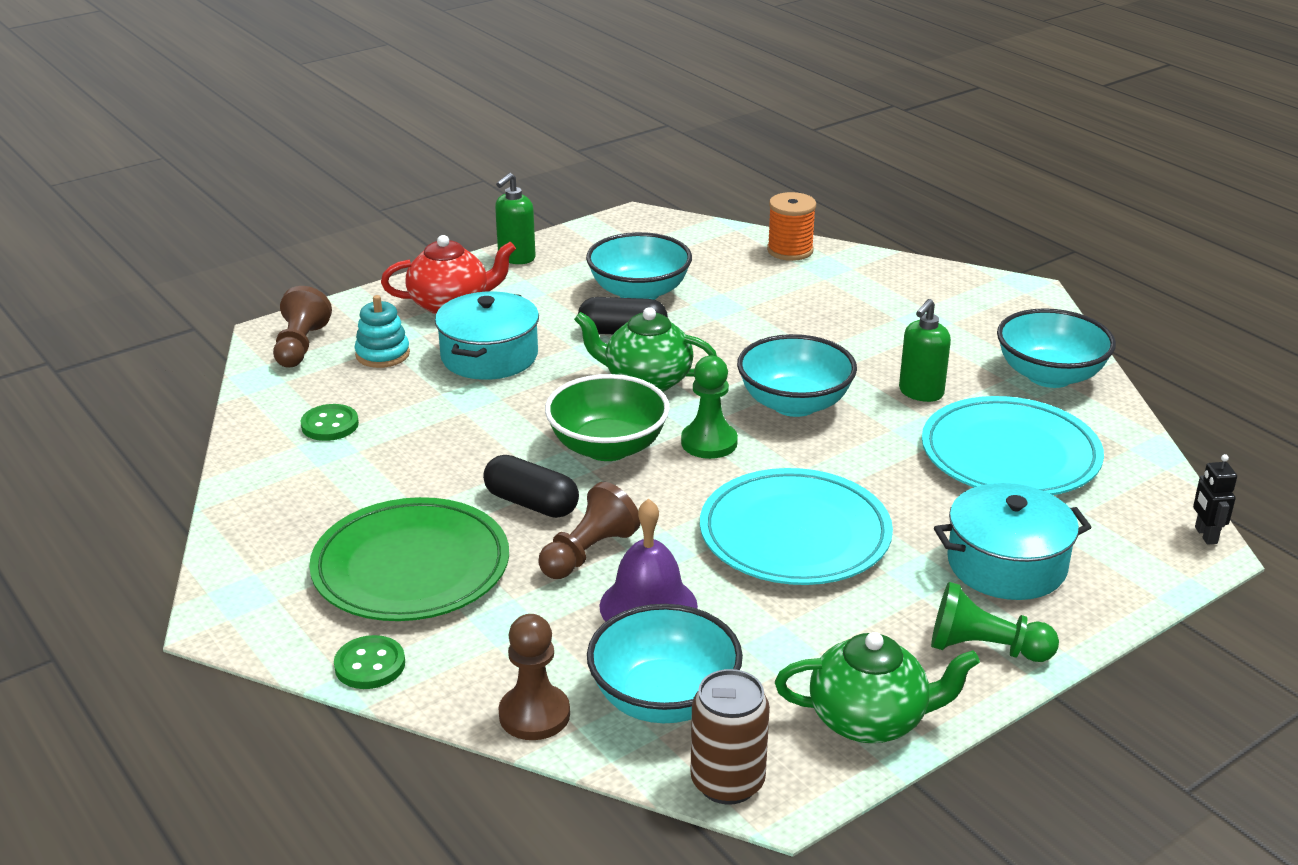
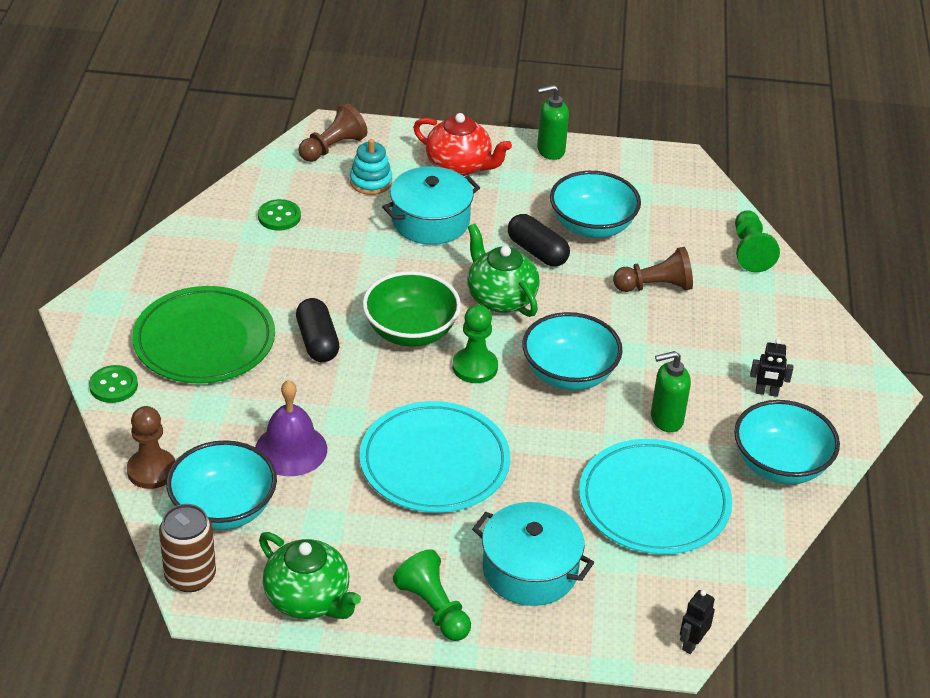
camera: 40 degrees right, 10 degrees up
(588, 553) = (304, 394): brown pawn -> brown pawn (655, 286)
(790, 250) = (750, 251): orange spool -> green pawn
(958, 334) = (766, 392): none -> black robot

